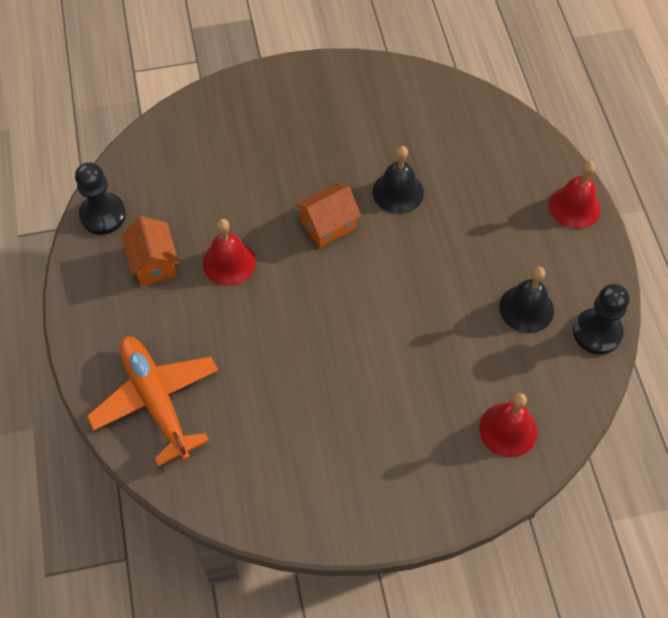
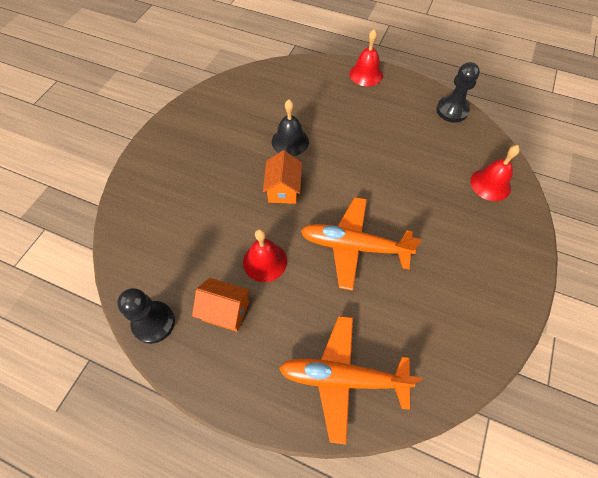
camera: 55 degrees left, 0 degrees up
(308, 332) = (354, 246): none -> orange plane
(526, 308) = (416, 130): black bell -> none

